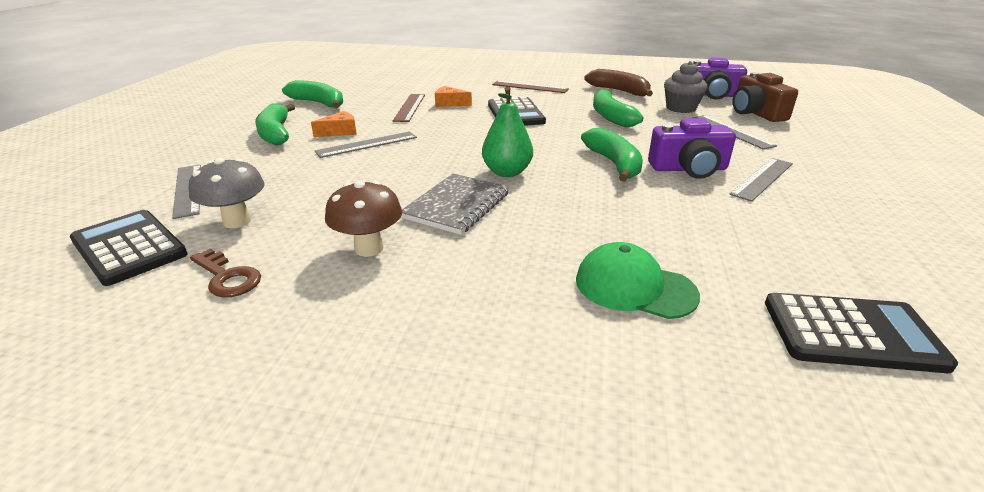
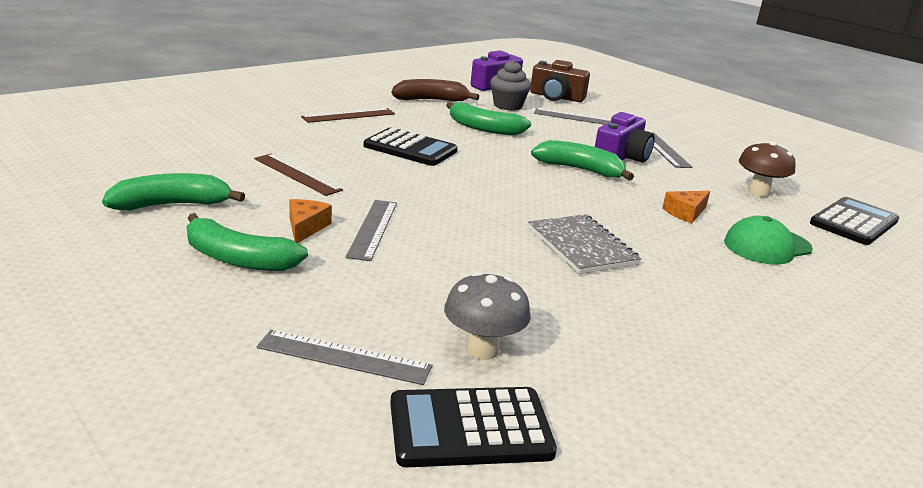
camera: 55 degrees left, 5 degrees down
(227, 277) = (607, 385): brown key -> none
(369, 248) = (620, 306): brown mushroom -> brown mushroom (758, 192)
(449, 103) = (324, 156): orange cheese -> orange cheese (685, 213)
(507, 172) = (541, 205): green pear -> none

